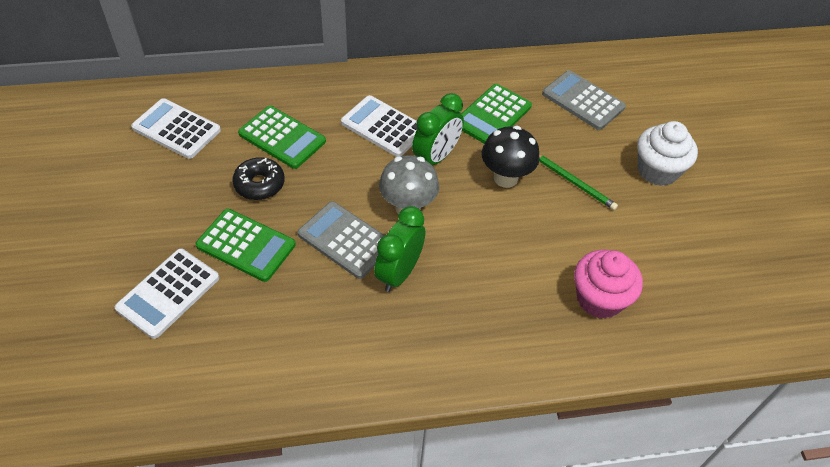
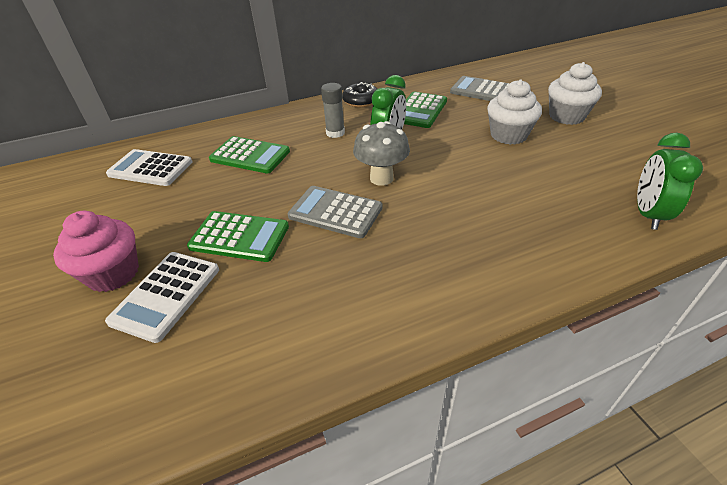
camera: 10 degrees left, 10 degrees down
(259, 184) = (239, 190): black donut -> black donut (361, 101)
(383, 127) = (335, 133): white calculator -> grey glue stick
(399, 273) = (397, 225): green clock -> green clock (647, 214)
(505, 178) = (453, 143): black mushroom -> none
(573, 182) = (508, 135): green pencil -> white cupcake
(599, 299) = (585, 204): pink cupcake -> pink cupcake (113, 273)

